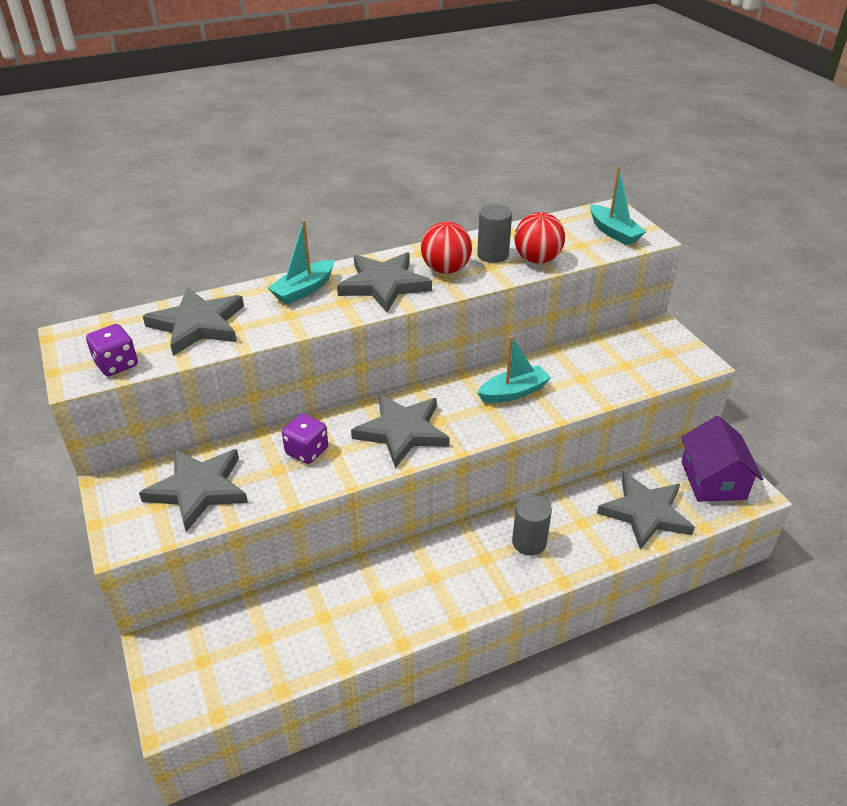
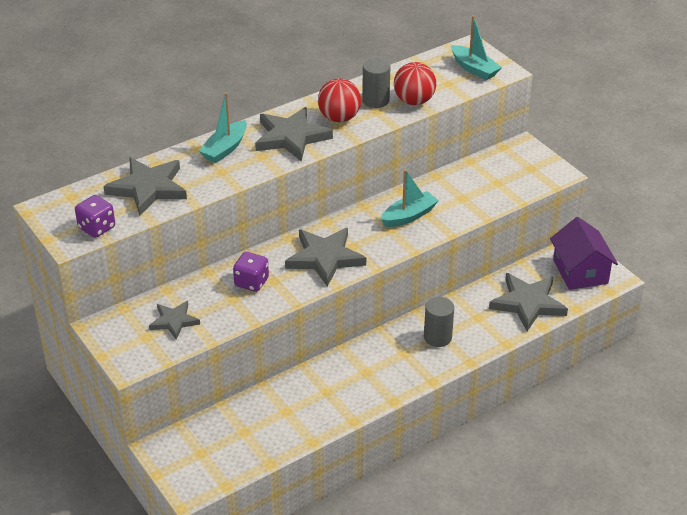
camera: 10 degrees left, 0 degrees up
(198, 489) = (174, 321): grey star -> grey star, size x0.60

